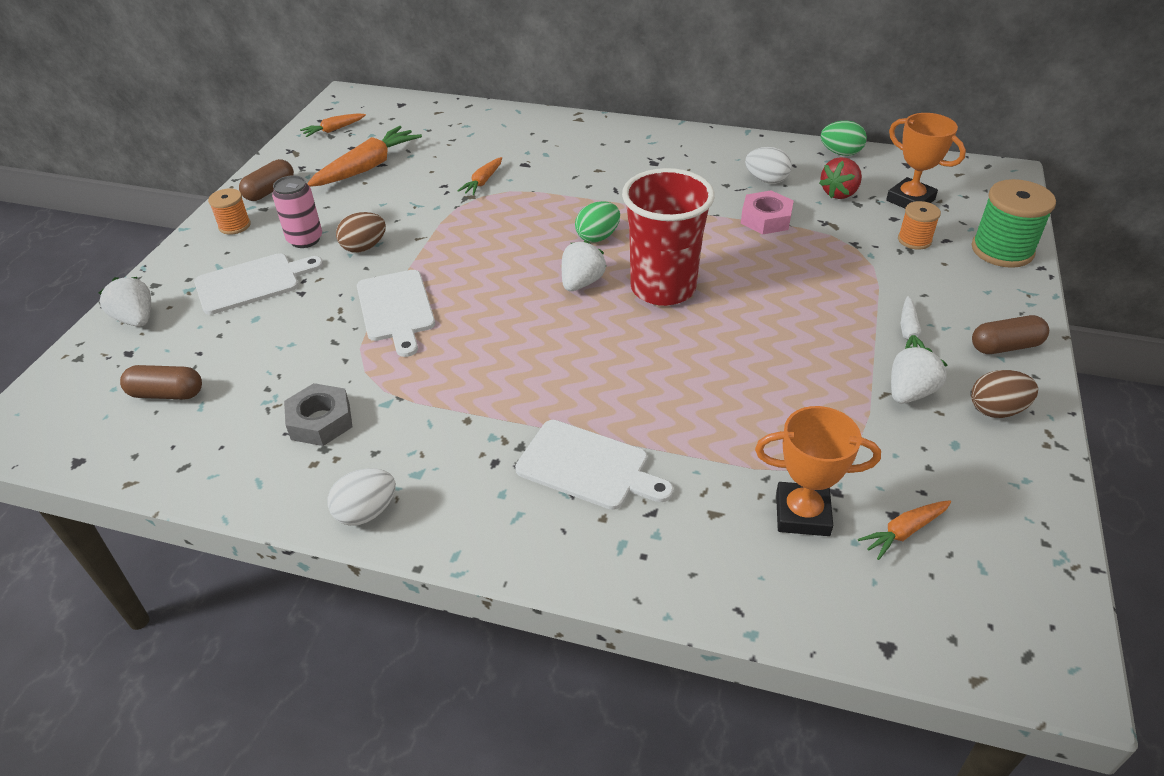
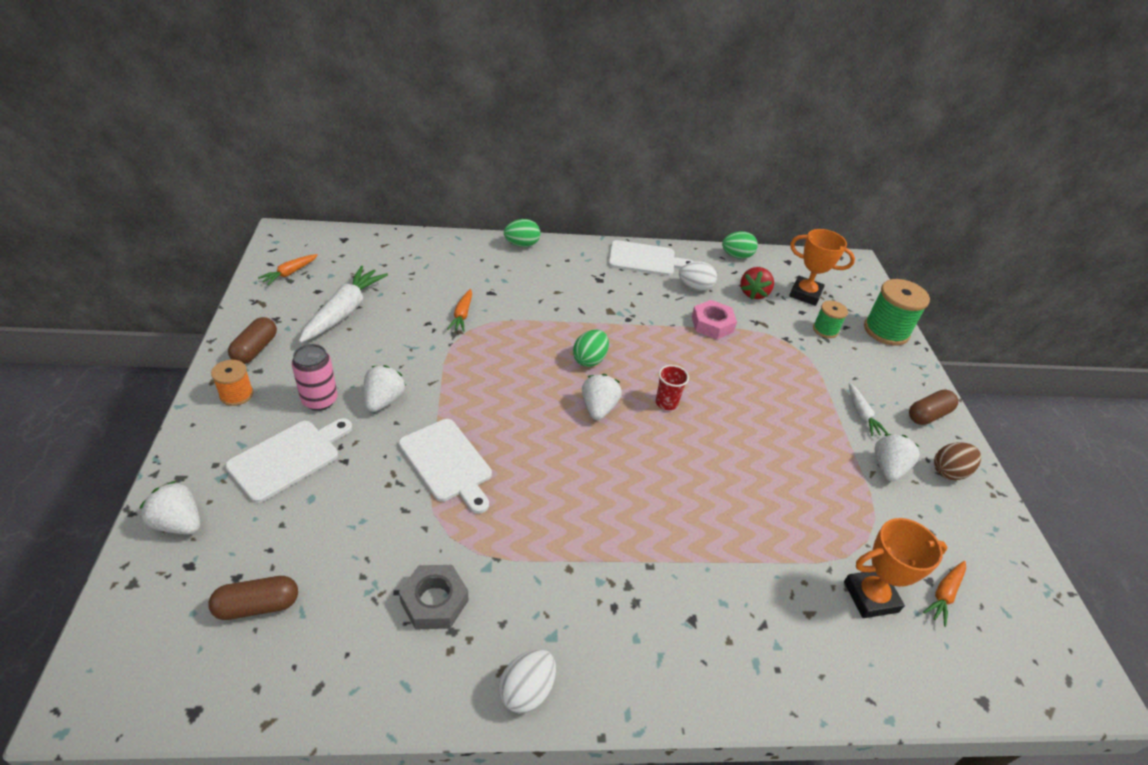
camera: 25 degrees left, 0 degrees up
(364, 247) = (384, 400): brown egg -> white strawberry
(367, 167) = (344, 311): orange carrot -> white carrot
(583, 122) = (521, 245): none -> green egg
(588, 466) = (692, 592): white cutting board -> white cutting board (645, 259)
(663, 288) = (666, 403): red cup -> red cup, size x0.41
(914, 240) = (825, 330): orange spool -> green spool

